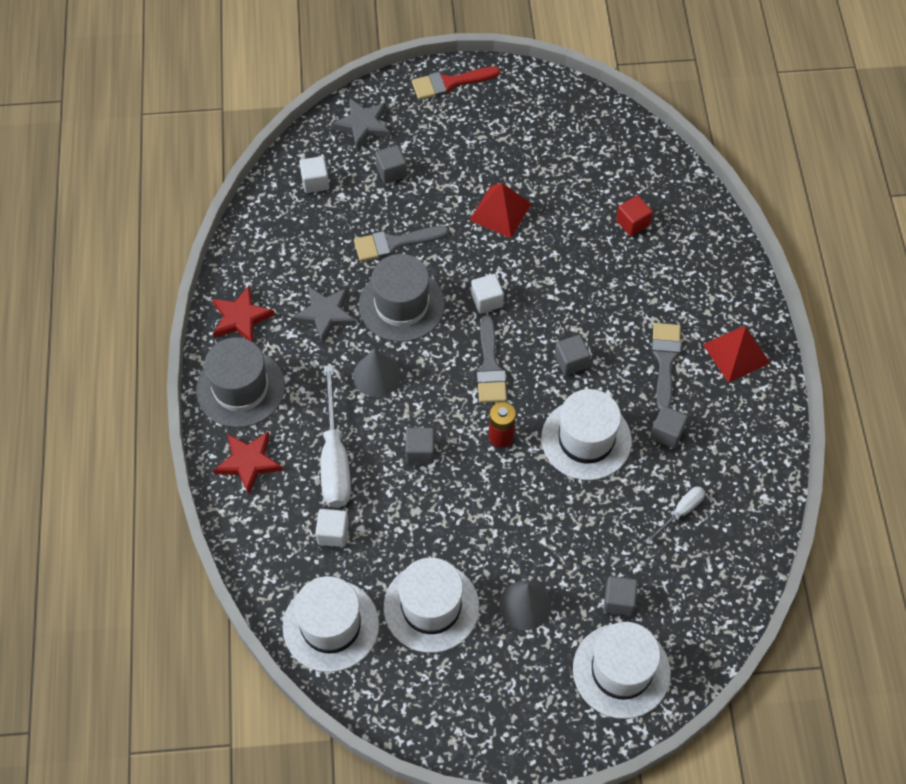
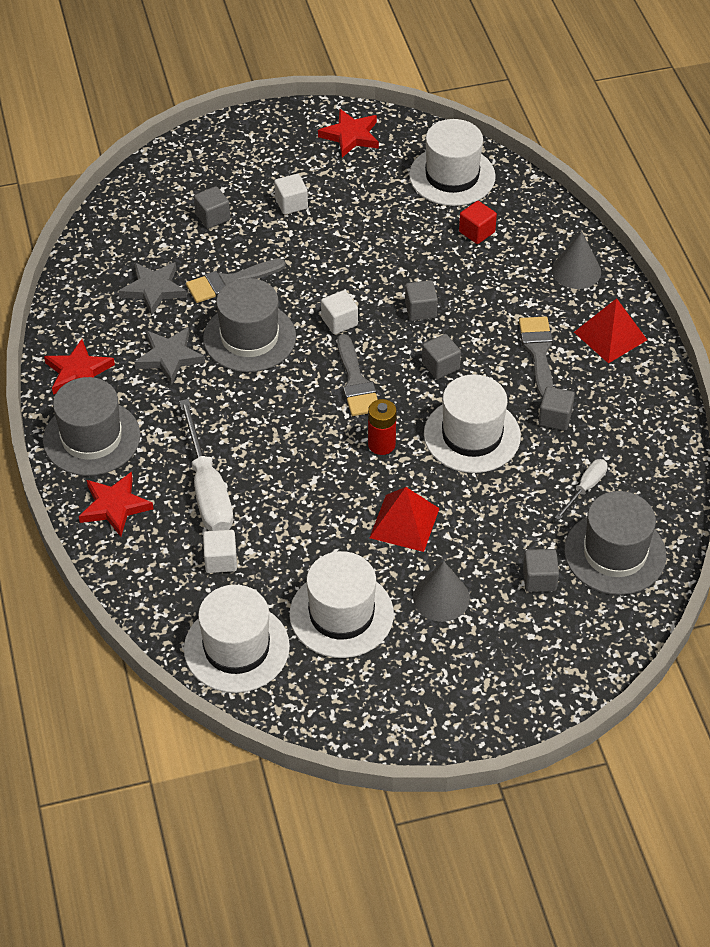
camera: 10 degrees left, 10 degrees down
(315, 182) = (133, 236): white cube -> white cube (291, 203)
(363, 125) = (173, 178): grey star -> grey star (154, 289)
(377, 375) = (237, 406): grey cone -> grey cone (576, 271)
(420, 451) = (298, 470): grey cube -> grey cube (420, 310)
(449, 83) = (257, 129): red brush -> none
(500, 212) = (336, 239): red pyramid -> red pyramid (404, 523)
(535, 102) = (350, 136): none -> red star
(621, 671) = (556, 644): white hat -> white hat (452, 176)
(694, 585) = (615, 553): none -> grey hat

